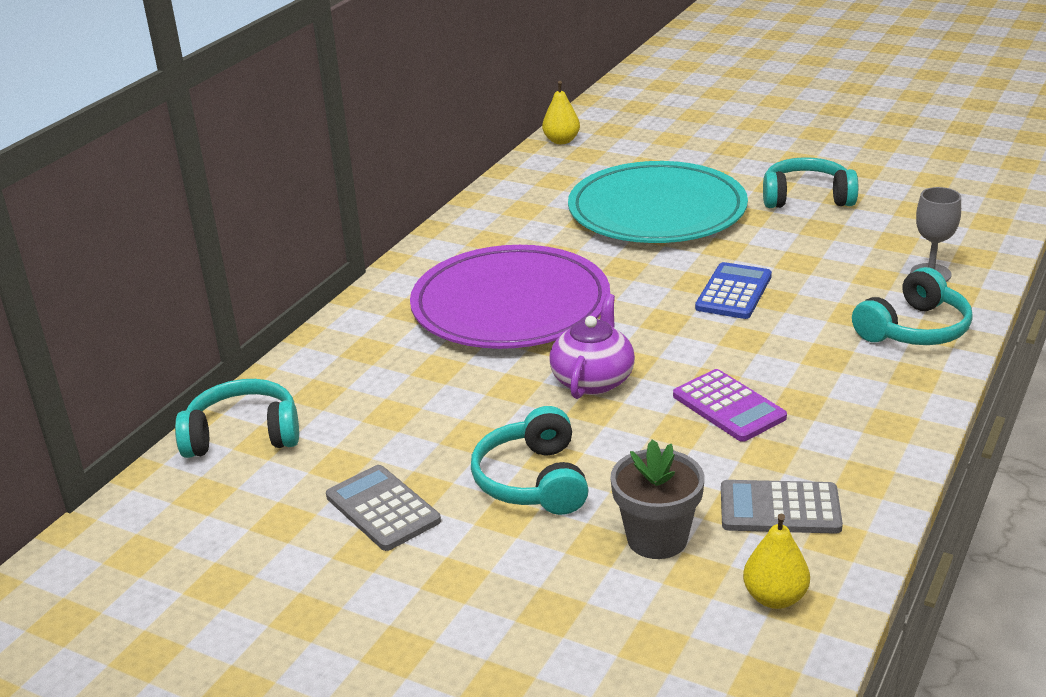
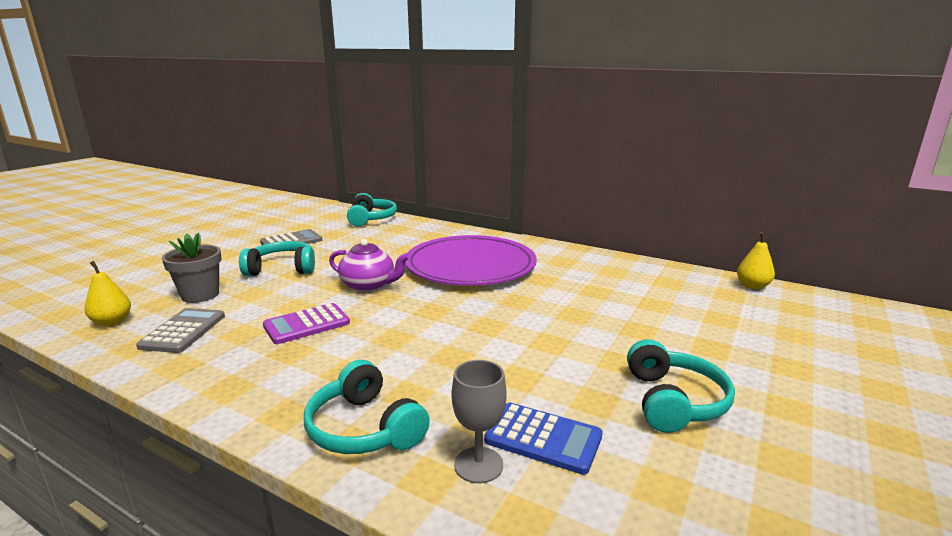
camera: 90 degrees right, 10 degrees down
(657, 211) = (620, 318): turquoise plate -> none
(734, 292) = (467, 340): blue calculator -> blue calculator (543, 438)

